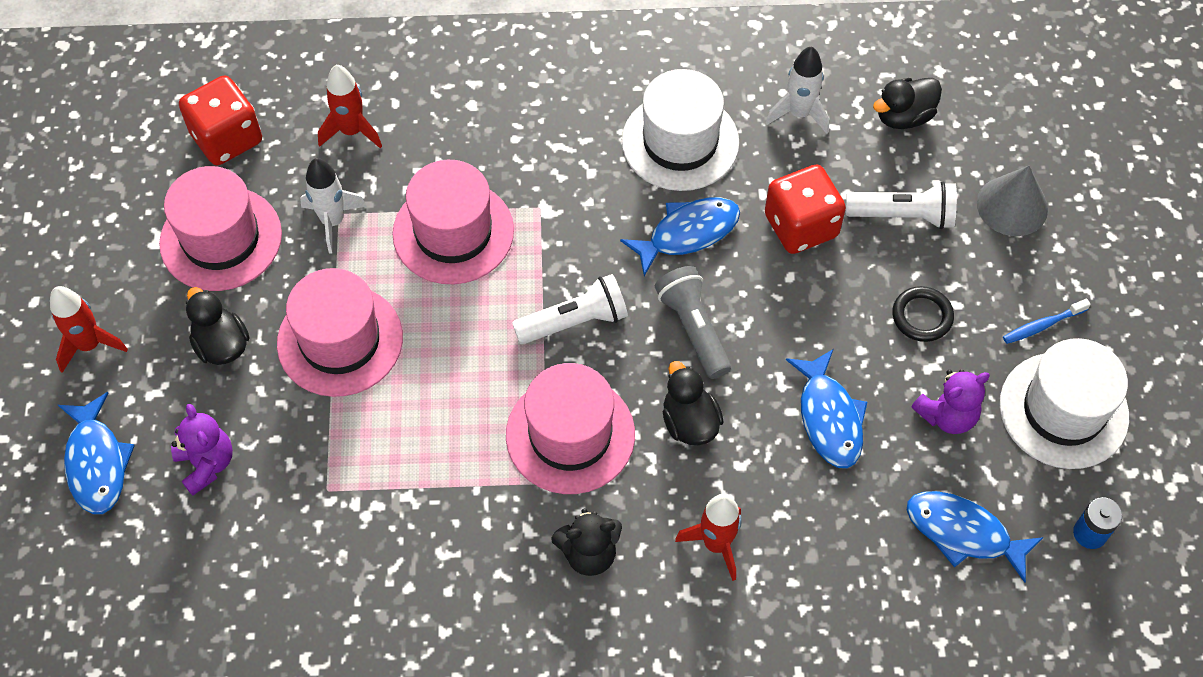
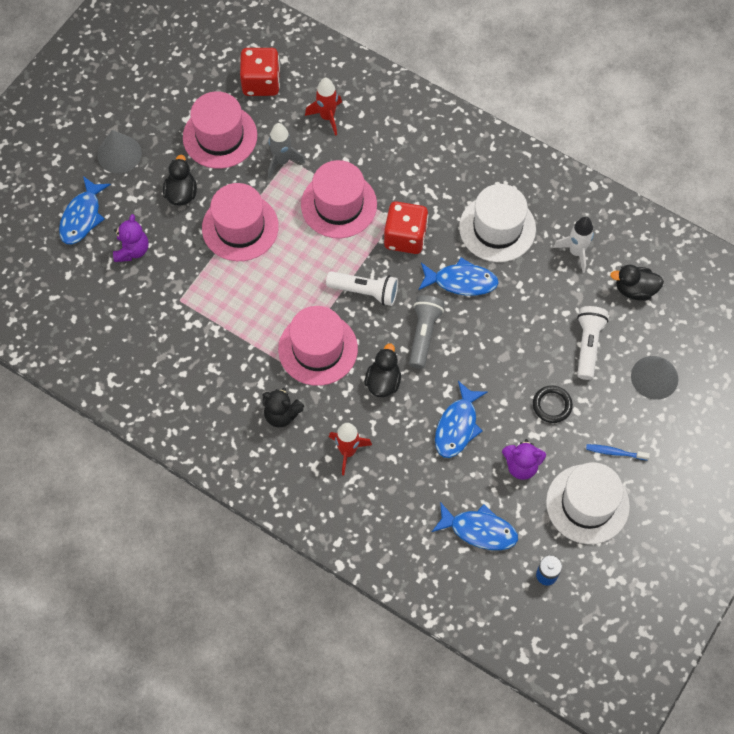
camera: 35 degrees right, 5 degrees up
(90, 345) = (119, 154): red rocket -> grey cone
(333, 221) = (282, 161): white rocket -> grey rocket
(801, 226) = (526, 315): red dice -> red dice (405, 237)
(904, 215) = (588, 345): white flashlight -> white flashlight turned 120 degrees counterclockwise
(963, 533) = (479, 530): blue fish -> blue fish turned 135 degrees clockwise

